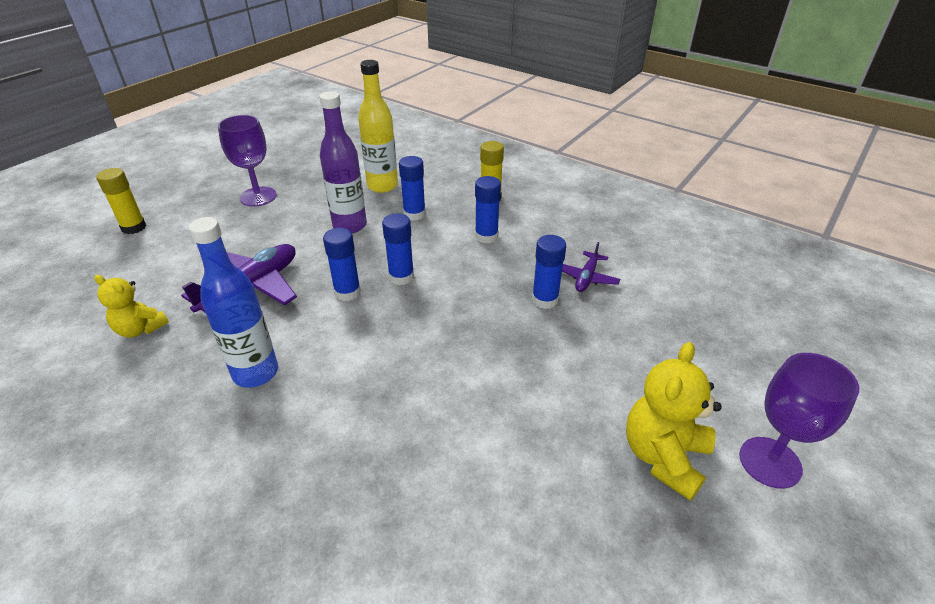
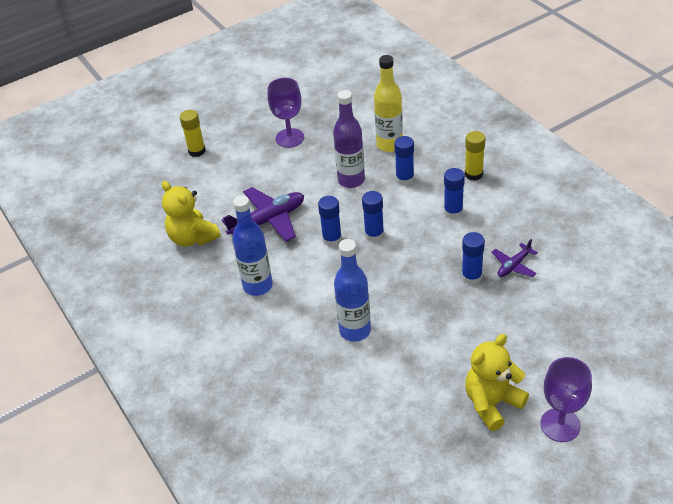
camera: 25 degrees right, 5 degrees up
(140, 329) = (193, 238): yellow teddy bear -> yellow teddy bear, size x1.54
(422, 402) = (355, 330): none -> blue bottle

